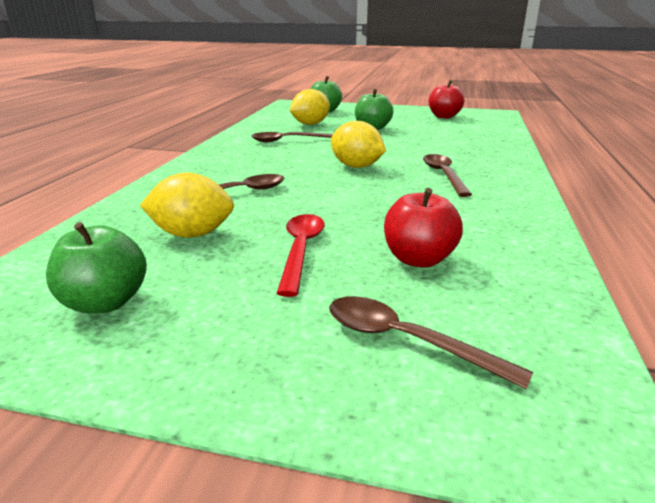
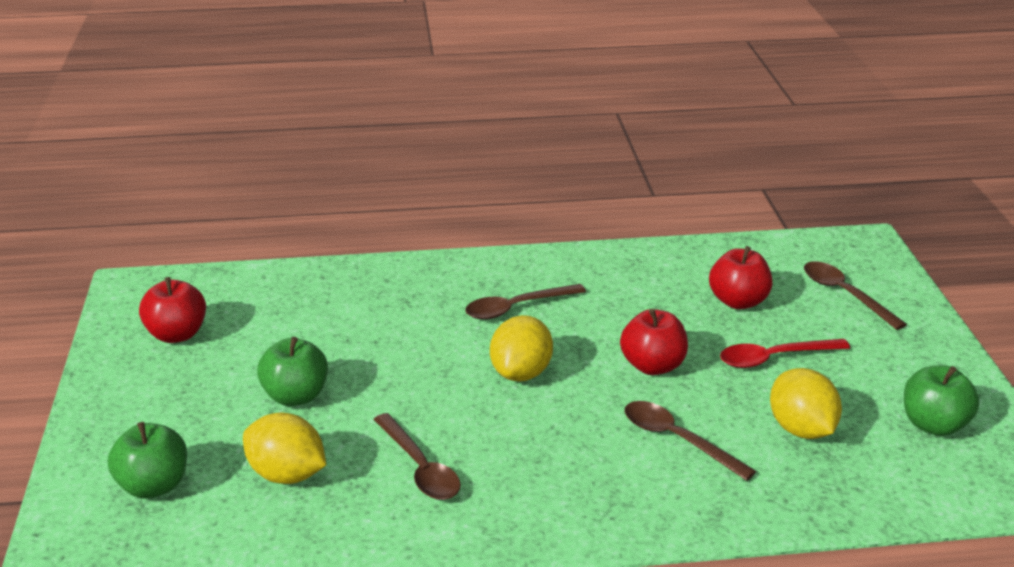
camera: 110 degrees left, 5 degrees up
(332, 201) = (652, 366): none -> red apple
(406, 341) = (845, 294): brown spoon -> brown spoon turned 135 degrees clockwise

